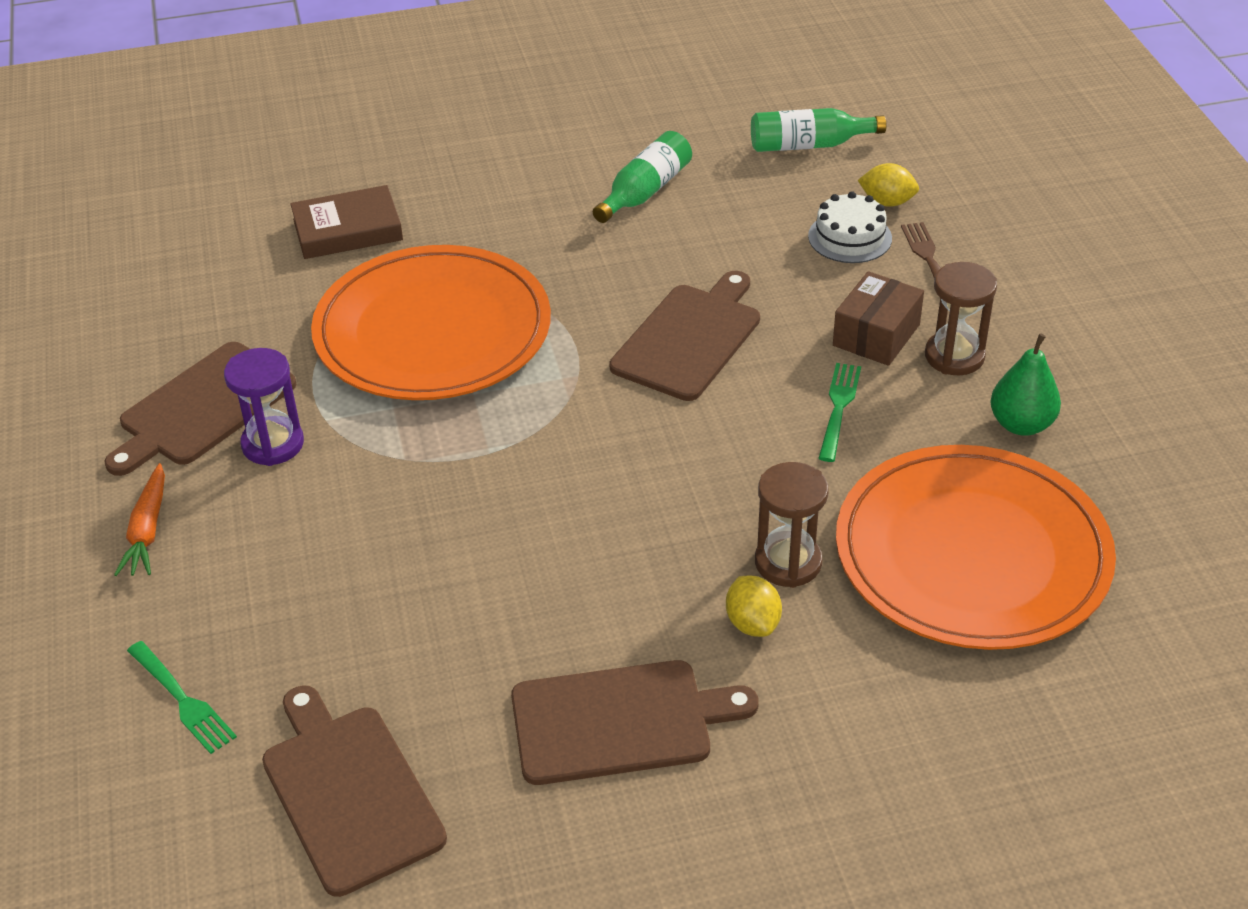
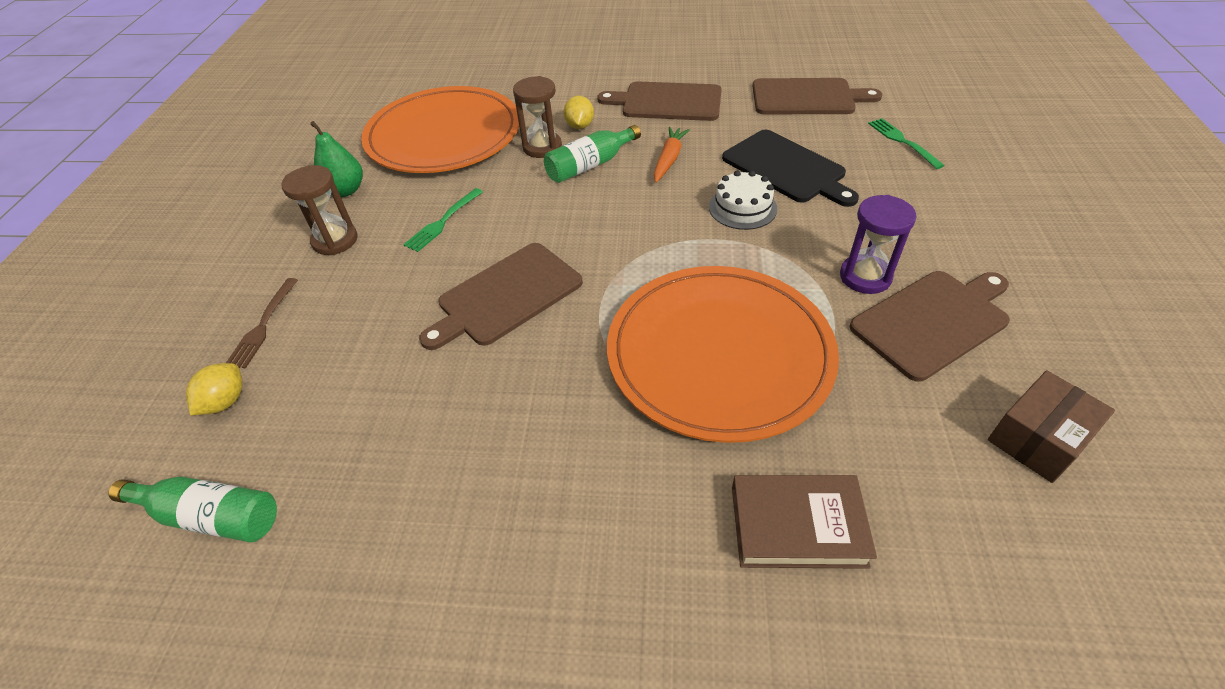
camera: 160 degrees left, 5 degrees up
(147, 530) = (953, 232): orange carrot -> orange carrot (669, 159)
(349, 793) = (807, 97): brown cutting board -> brown cutting board turned 75 degrees counterclockwise
(378, 599) = (786, 168): none -> black cutting board
(645, 191) = (435, 490): green bottle -> green bottle (590, 165)
(850, 237) = (298, 367): white cake -> white cake (742, 208)
(876, 335) = (369, 268): brown box -> brown box (1038, 438)
(887, 202) = (225, 402): yellow lemon -> yellow lemon turned 75 degrees clockwise

